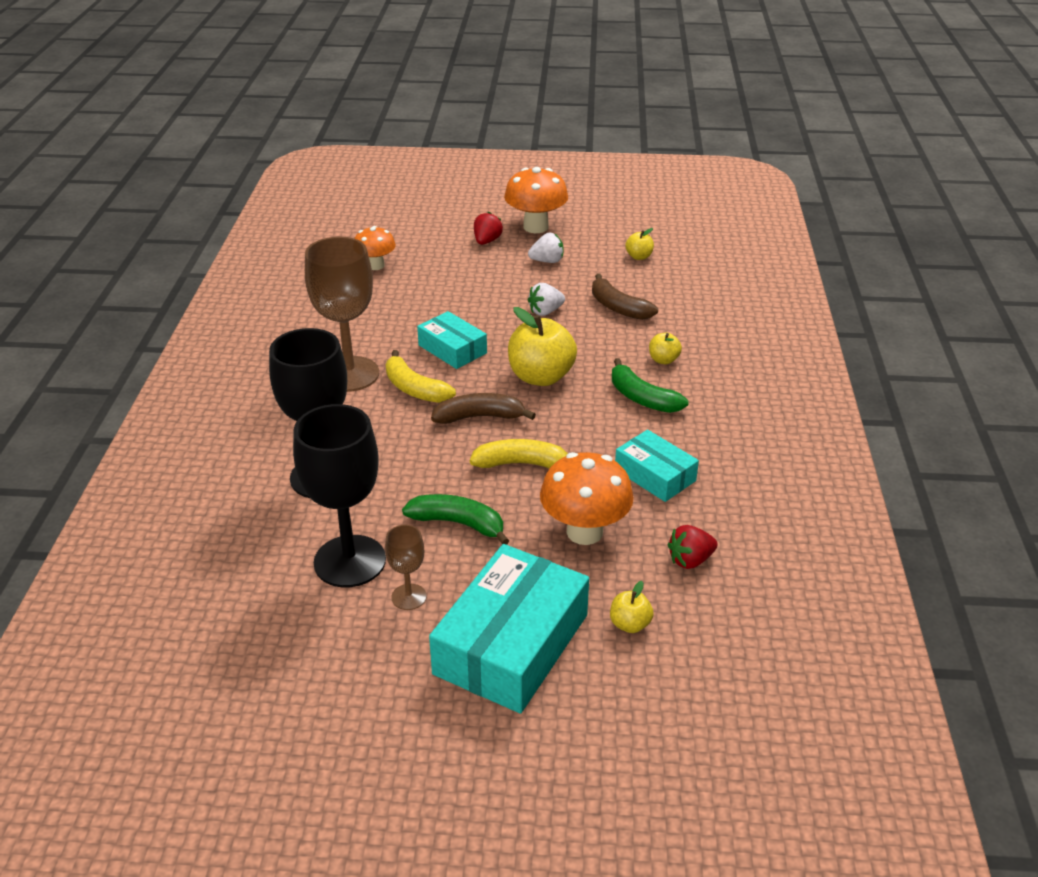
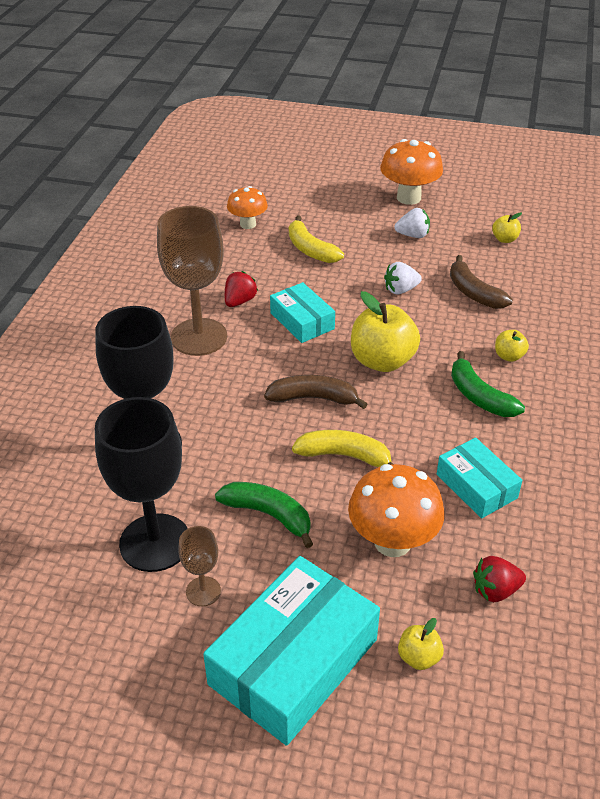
camera: 10 degrees right, 5 degrees up
(414, 389) = (257, 360): yellow banana -> yellow banana (310, 249)
(487, 241) = (358, 208): red strawberry -> red strawberry (239, 301)

